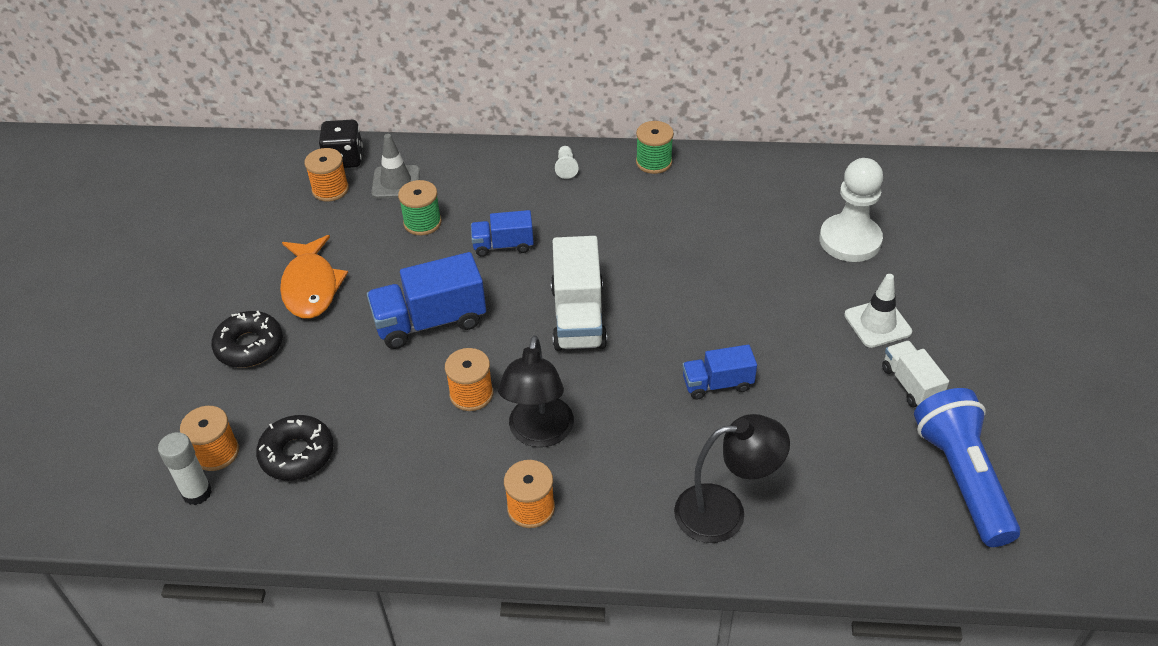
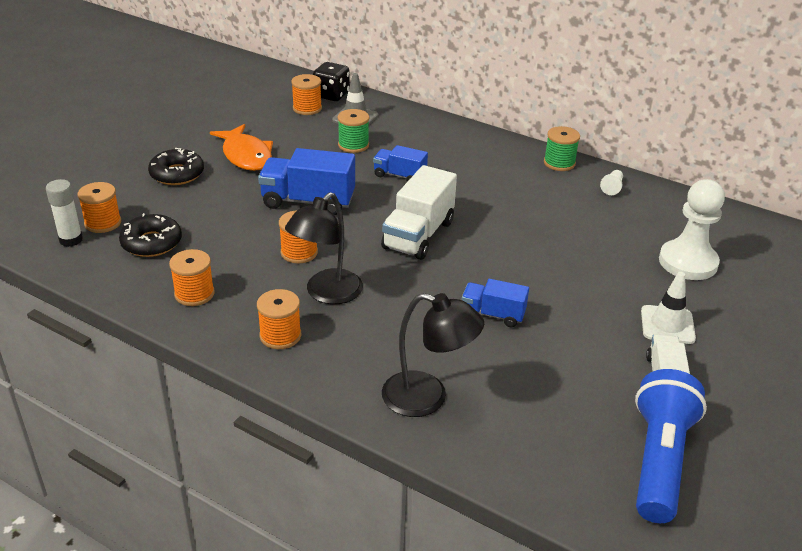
camera: 25 degrees right, 10 degrees down
(311, 286) = (246, 156): orange fish -> orange fish turned 45 degrees counterclockwise
(400, 499) = (194, 294): none -> orange spool
(566, 168) = (487, 146): white pawn -> white pawn (612, 187)

